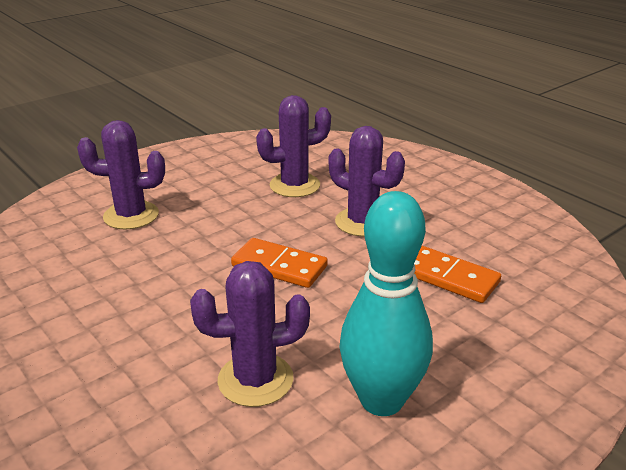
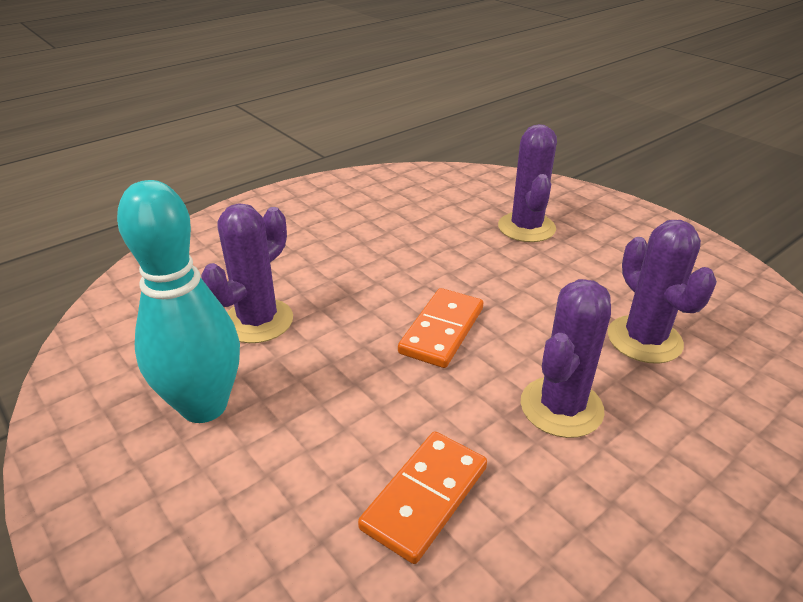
camera: 90 degrees right, 5 degrees up
(255, 380) = (258, 321): purple cactus -> purple cactus turned 45 degrees clockwise

